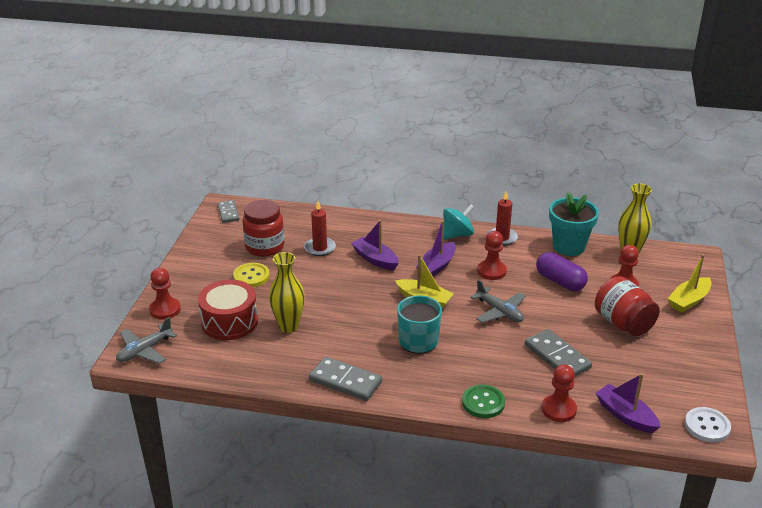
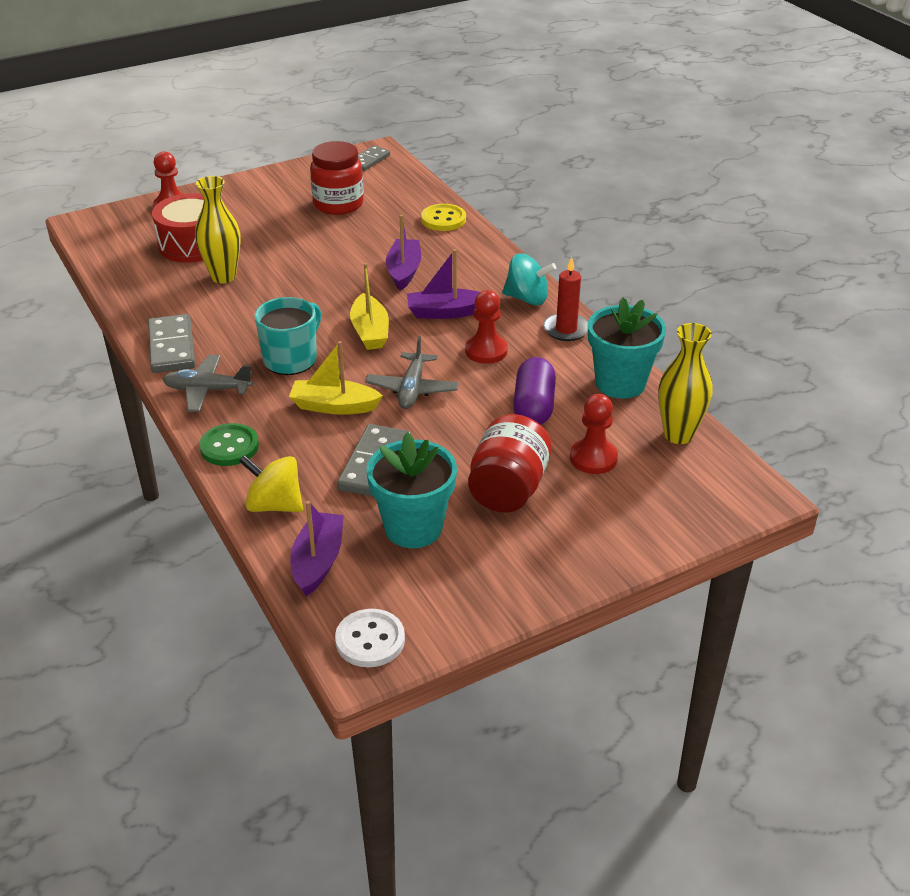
camera: 50 degrees right, 5 degrees up
(144, 350) = (101, 226): grey plane -> grey plane (207, 390)
(251, 276) = (279, 221): yellow button -> yellow button (443, 219)
(320, 248) = (379, 233): red candle -> none
(559, 409) = (274, 505): red pawn -> yellow spinning top
(626, 369) = (413, 528): none -> turquoise flower pot
(689, 300) = (635, 526): yellow boat -> yellow boat (334, 406)

